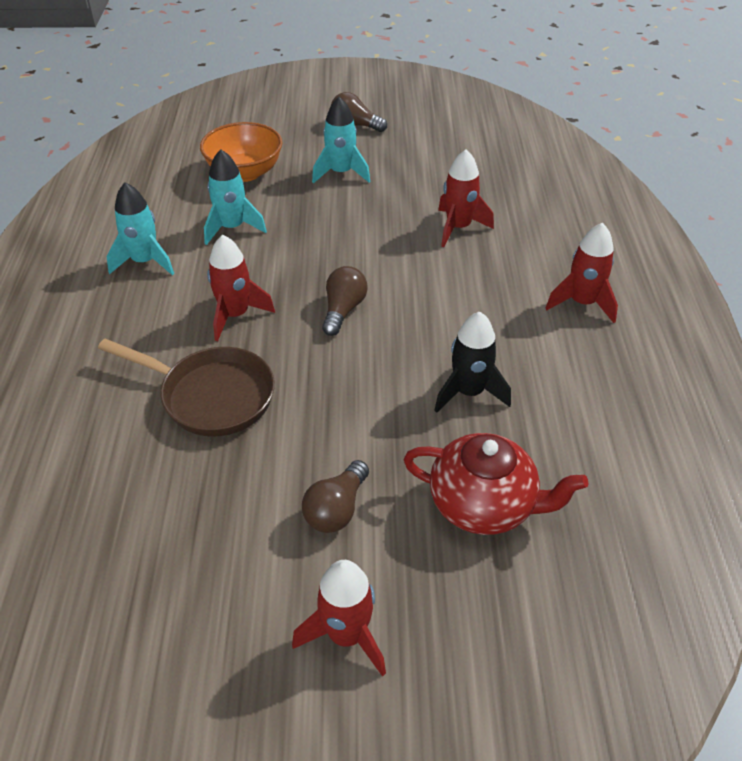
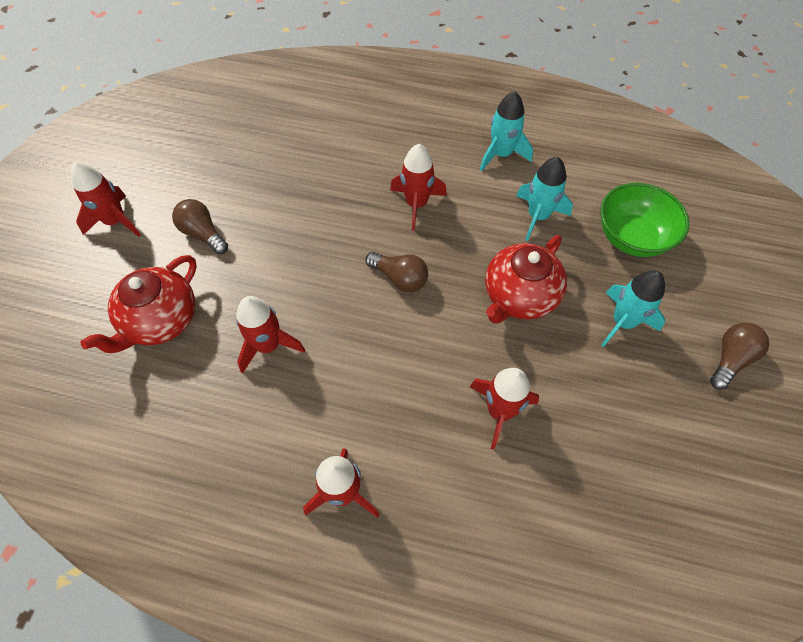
camera: 105 degrees right, 15 degrees up
(211, 396) = (333, 180): brown pan -> none
(245, 172) = (632, 237): orange bowl -> green bowl
(336, 229) = (519, 296): none -> red teapot
(469, 392) = (268, 346): black rocket -> red rocket

